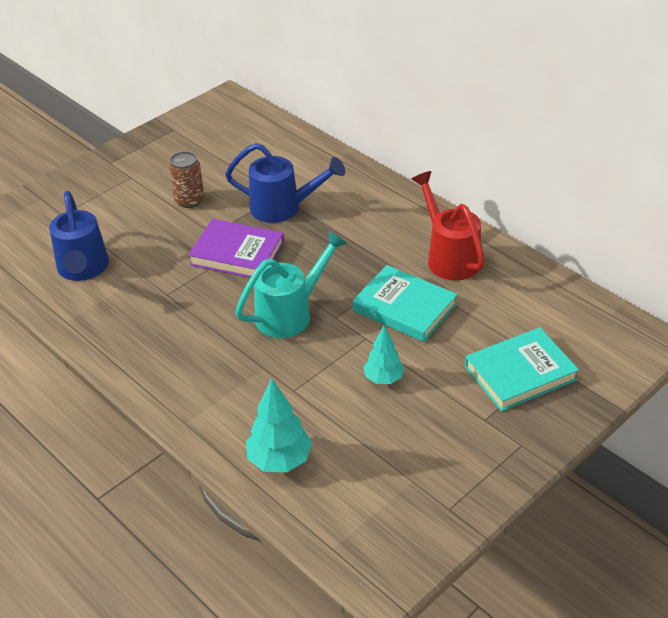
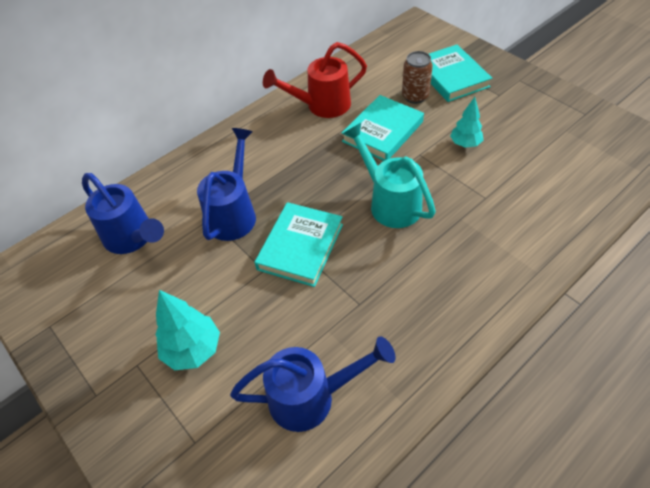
camera: 85 degrees left, 10 degrees up
(189, 200) = (201, 296): brown can -> brown can (415, 96)
(237, 254) = (300, 247): purple book -> turquoise book
(258, 153) = (132, 238): none -> blue watering can
(280, 460) = (565, 203): turquoise tree -> turquoise tree (193, 350)

